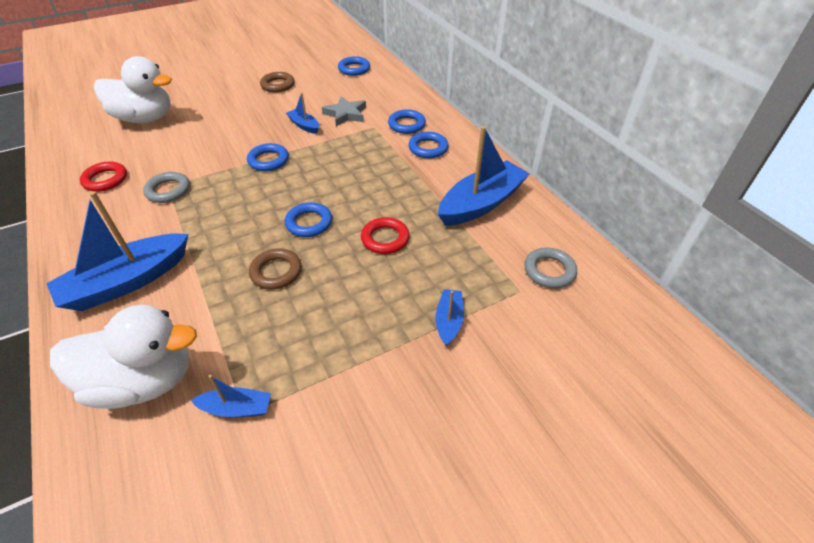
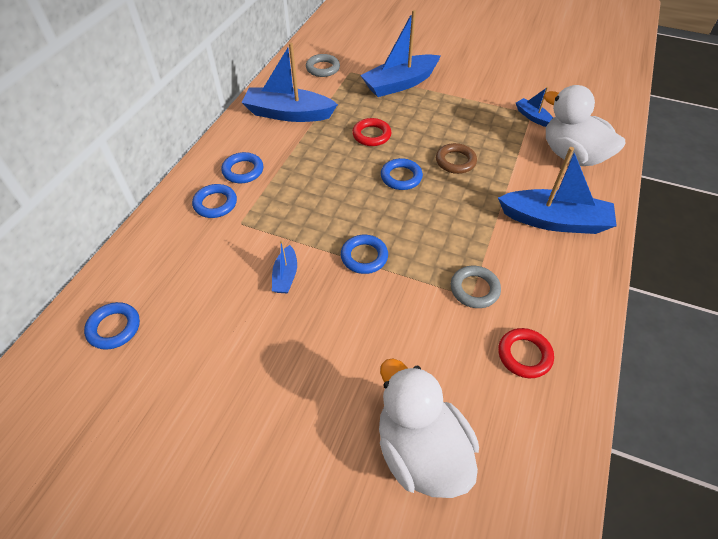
camera: 130 degrees left, 5 degrees up
(278, 85) = (219, 377): brown ring -> none
(346, 114) = (234, 259): grey star -> none
(449, 321) = (400, 84): blue boat -> blue boat, size x2.07

